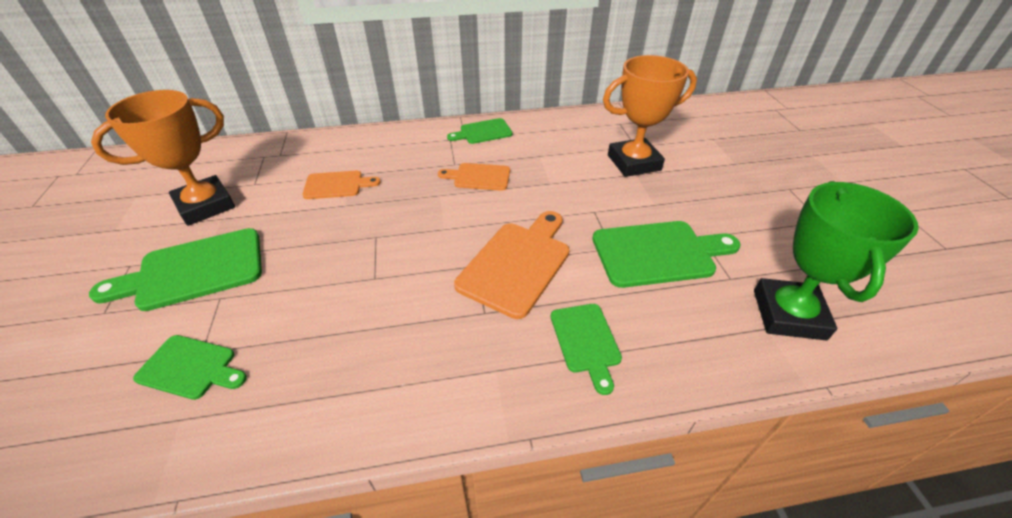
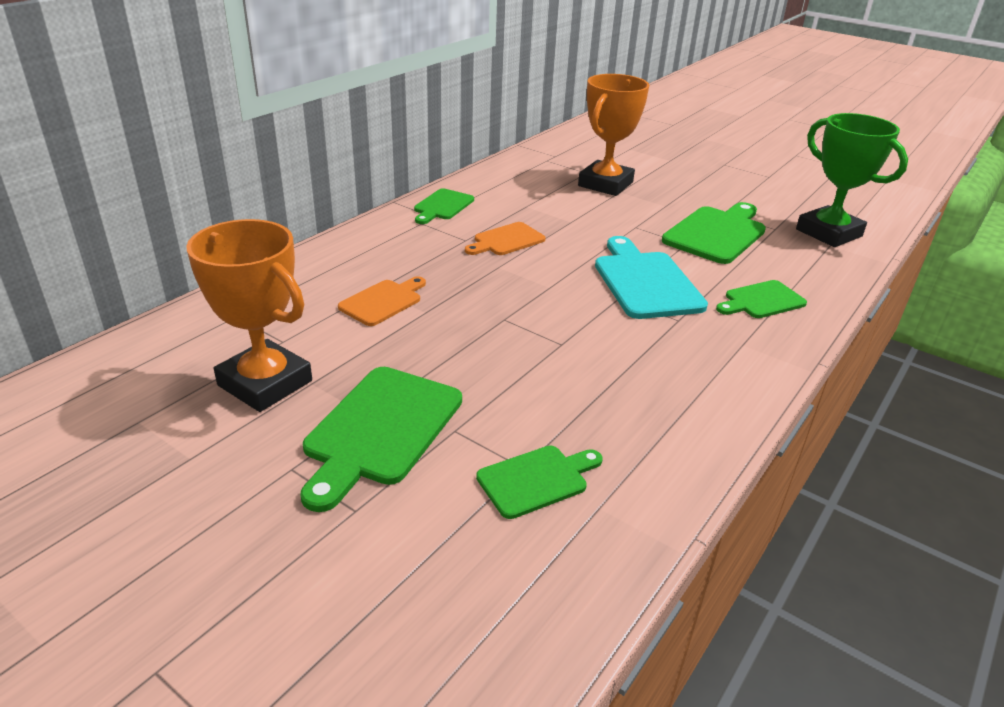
camera: 45 degrees left, 10 degrees down
(205, 205) = (265, 383): orange trophy -> orange trophy turned 60 degrees counterclockwise
(517, 264) = (645, 282): orange cutting board -> turquoise cutting board
(586, 341) = (761, 300): green cutting board -> green cutting board turned 120 degrees clockwise

